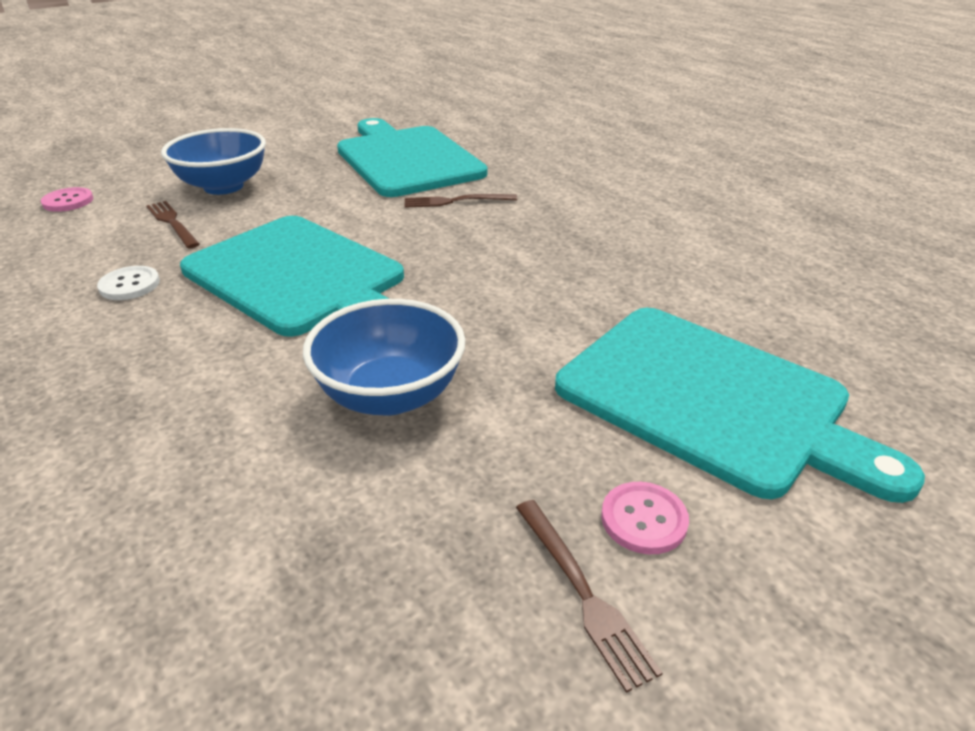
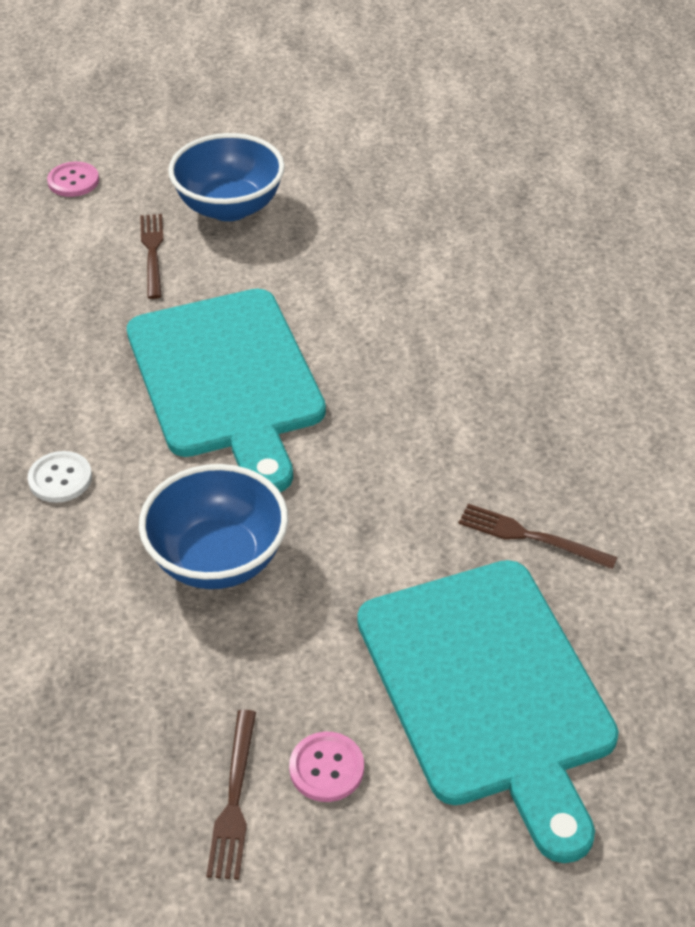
camera: 30 degrees right, 10 degrees up
(129, 285) = (77, 332): white button -> white button (60, 478)
(406, 159) = (453, 224): turquoise cutting board -> none
(456, 201) = (456, 320): brown fork -> brown fork (531, 537)

